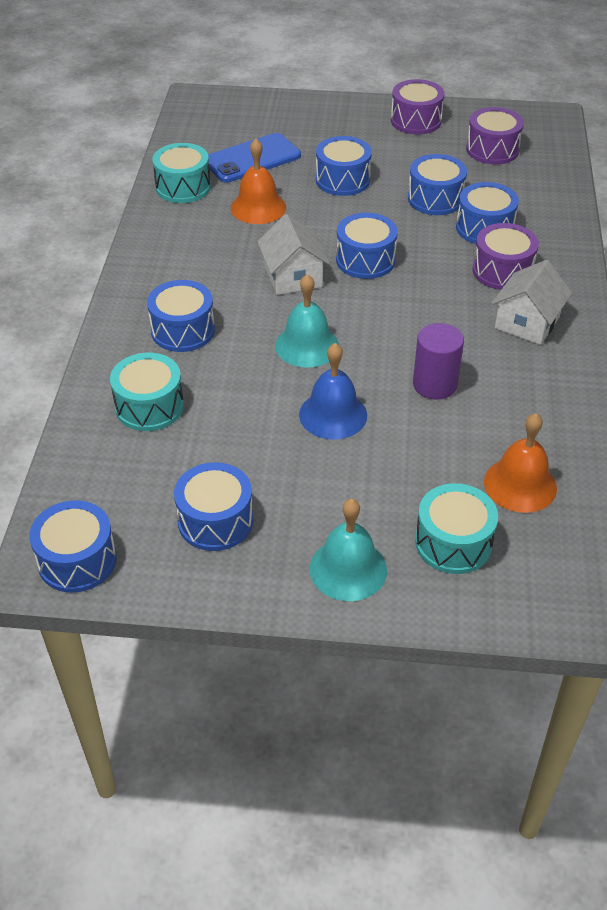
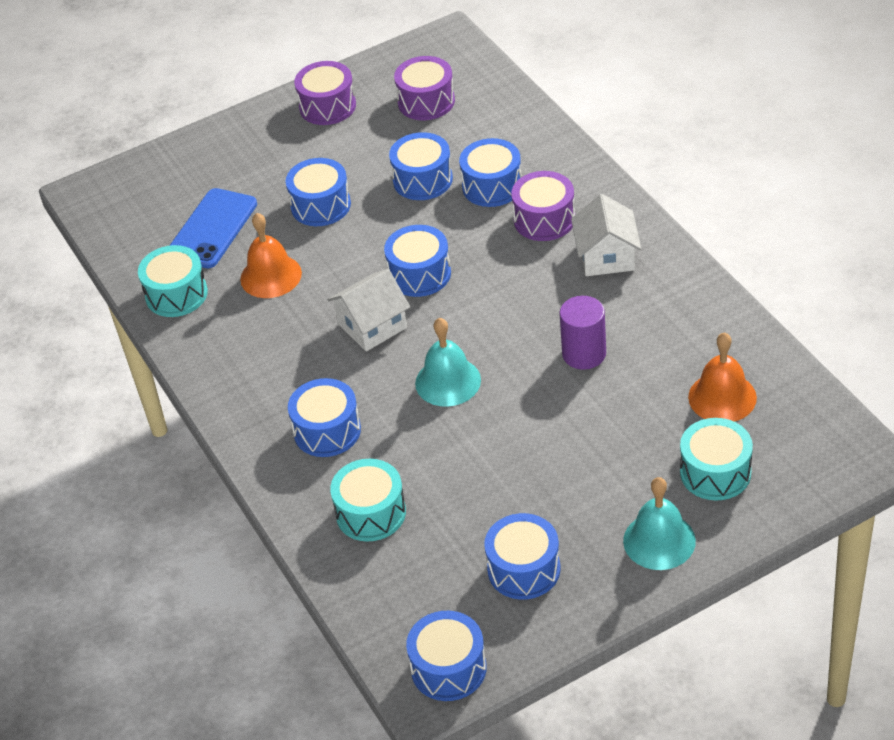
camera: 30 degrees left, 0 degrees up
(293, 277) = (372, 326): white house -> white house turned 75 degrees counterclockwise
(333, 414) = (528, 428): blue bell -> none

